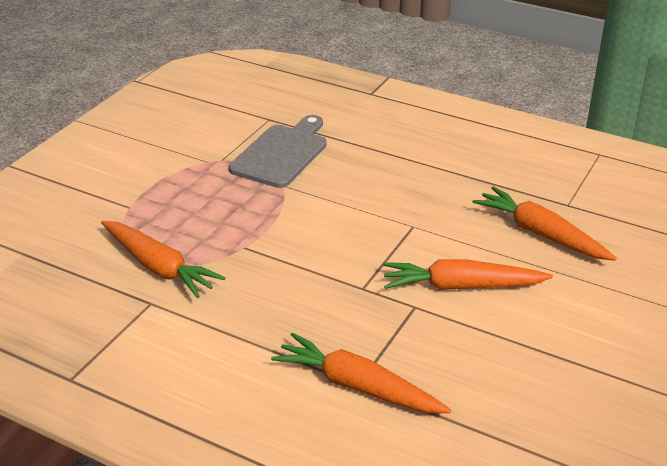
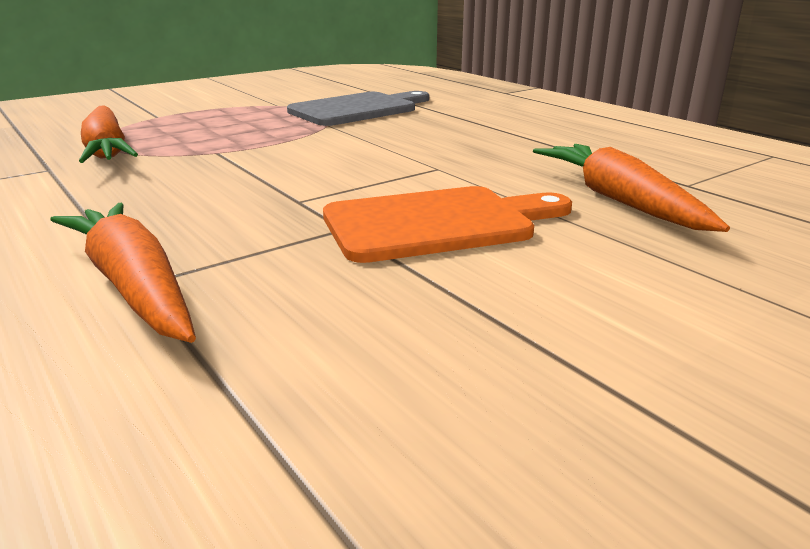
camera: 25 degrees right, 10 degrees down
(461, 286) = (438, 223): orange carrot -> orange cutting board

